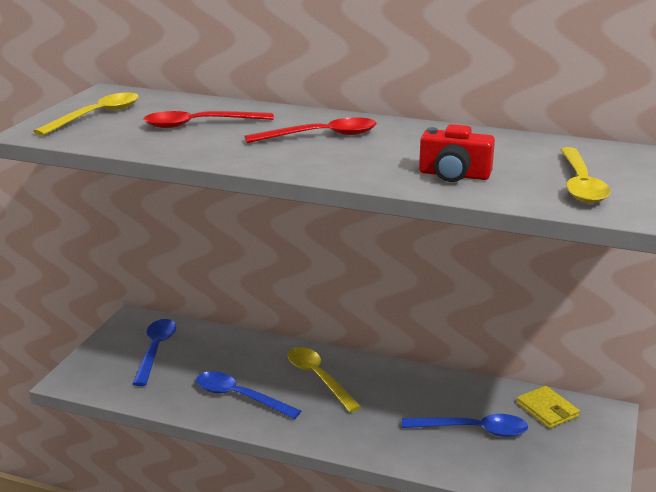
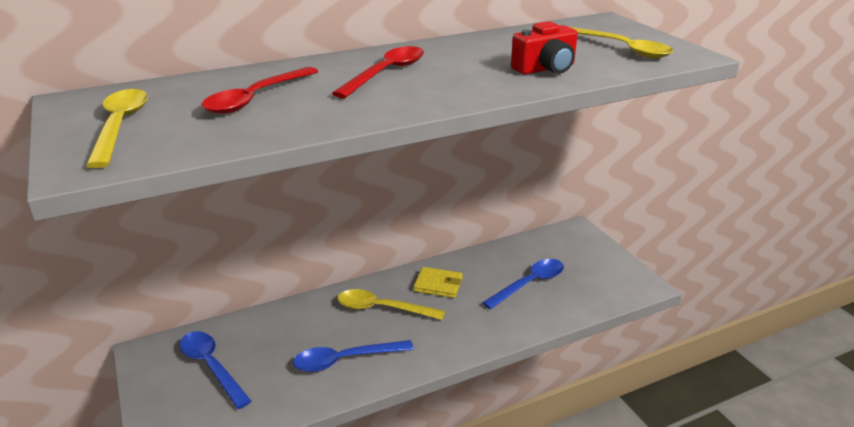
camera: 45 degrees left, 5 degrees up
(547, 410) = (547, 246): yellow wallet -> yellow wallet (438, 285)

